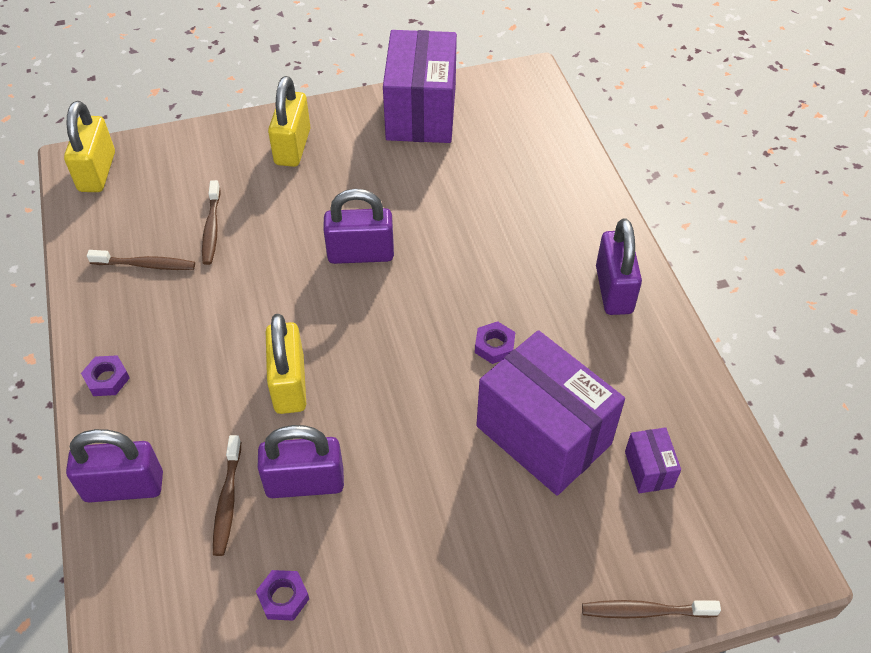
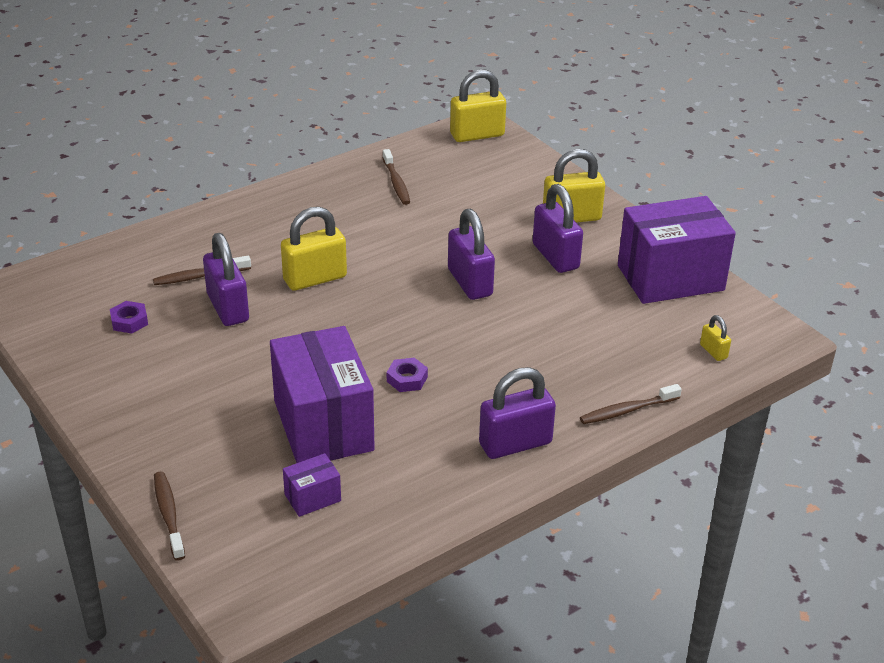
camera: 70 degrees right, 15 degrees down
(107, 379) = (282, 197): purple nut -> none
(124, 486) = (195, 229): purple padlock -> purple padlock (555, 256)
(211, 228) = (451, 202): brown toothbrush -> brown toothbrush (627, 410)
(534, 122) = (713, 351): none -> yellow padlock
(543, 435) = (323, 425): purple box -> purple box turned 45 degrees counterclockwise

